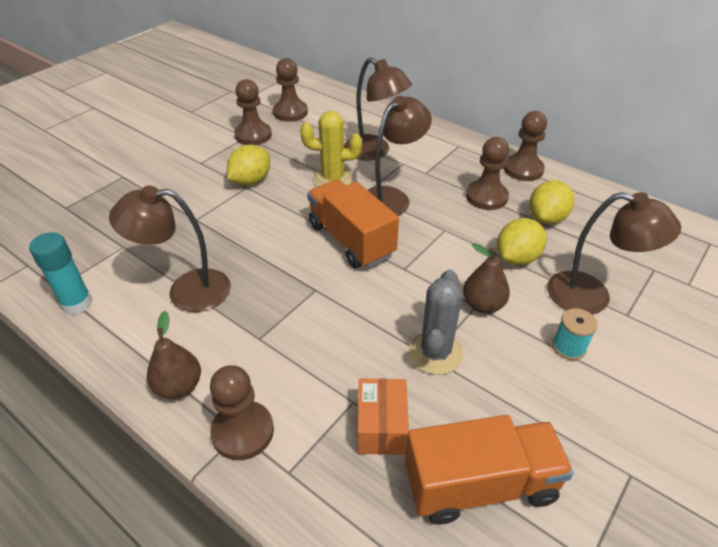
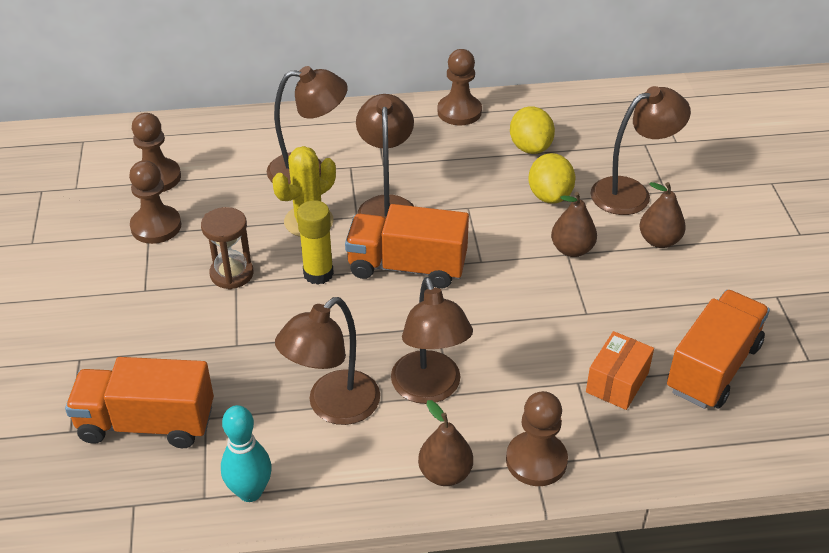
camera: 45 degrees left, 0 degrees up
(77, 303) = (250, 492): turquoise glue stick -> turquoise bowling pin
(96, 228) = (147, 423): none -> orange truck
(251, 181) = (232, 274): yellow lemon -> brown hourglass
(251, 324) = (429, 389): none -> brown lamp
(294, 210) = (318, 274): none -> yellow glue stick
(381, 427) = (617, 382): orange box -> orange box turned 75 degrees clockwise
(435, 353) = (585, 308): grey cactus -> none
(486, 197) = (463, 156): brown pawn -> none
(568, 347) = (659, 241): turquoise spool -> brown pear

